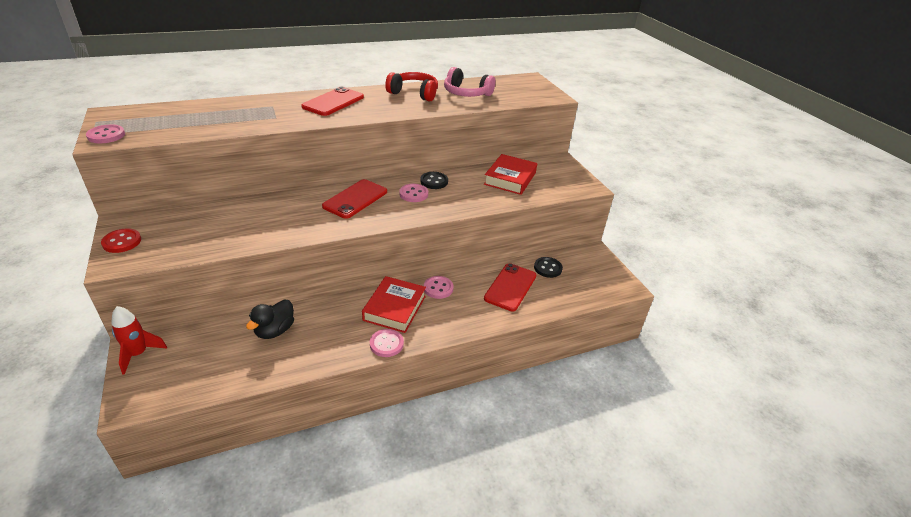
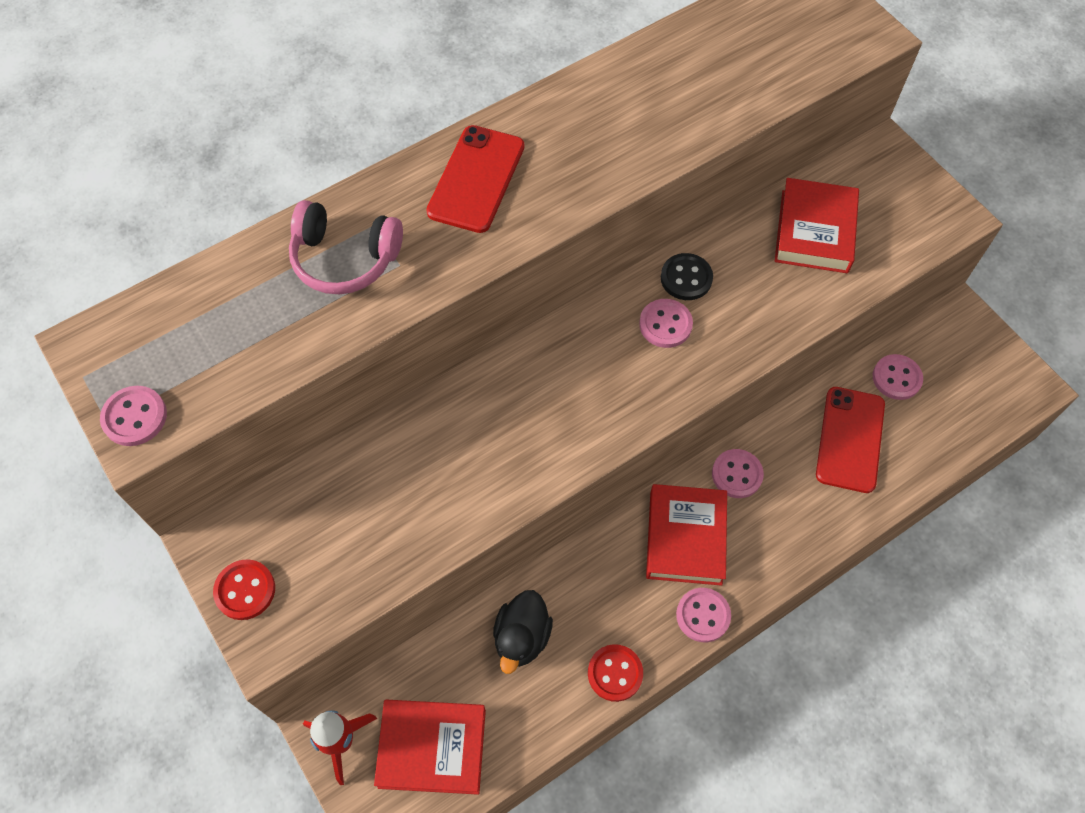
camera: 10 degrees left, 25 degrees up
(188, 369) = (432, 748): none -> red book
(319, 359) = (615, 673): none -> red button
(355, 199) = (572, 367): red phone -> none
(414, 93) = (611, 102): red headphones -> none
(466, 93) = (707, 72): pink headphones -> pink headphones (345, 259)
(547, 268) = (896, 378): black button -> pink button

